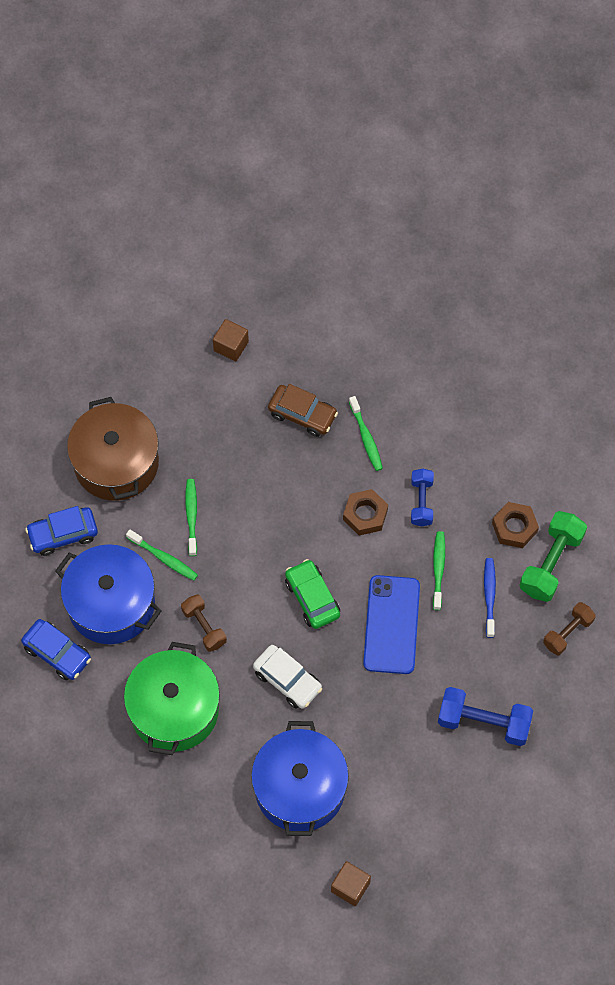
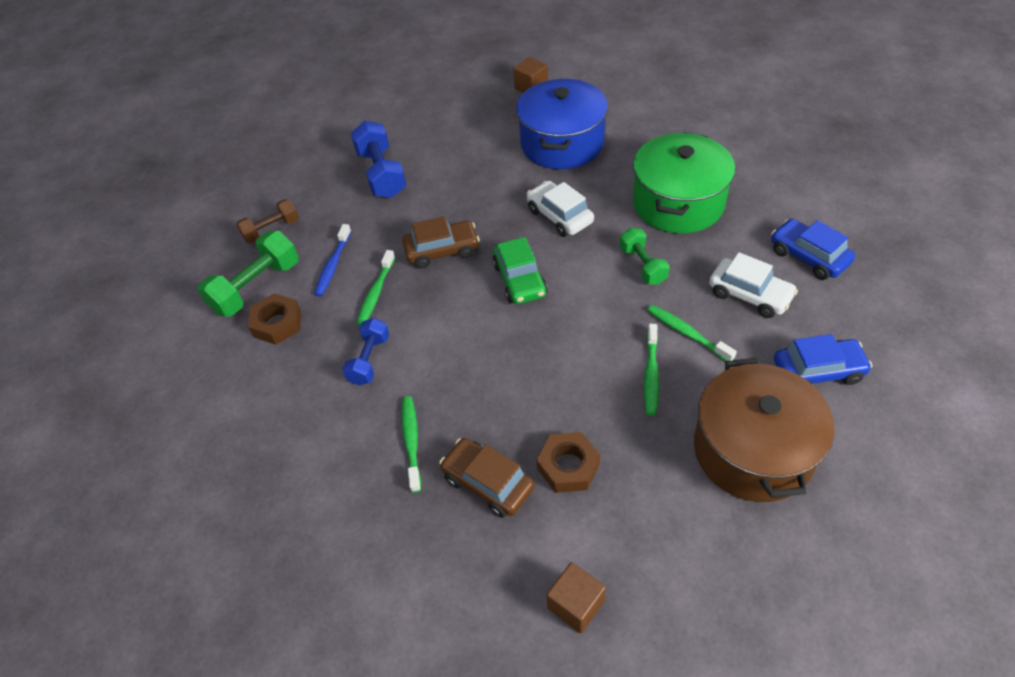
camera: 165 degrees left, 15 degrees down
(111, 604) = (749, 295): blue pot -> white car
(204, 627) = (642, 265): brown dumbbell -> green dumbbell
(365, 515) = (439, 354): brown nut -> brown nut (568, 466)
(391, 625) = (442, 250): blue phone -> brown car
(483, 722) = (381, 174): blue dumbbell -> blue dumbbell turned 45 degrees clockwise

